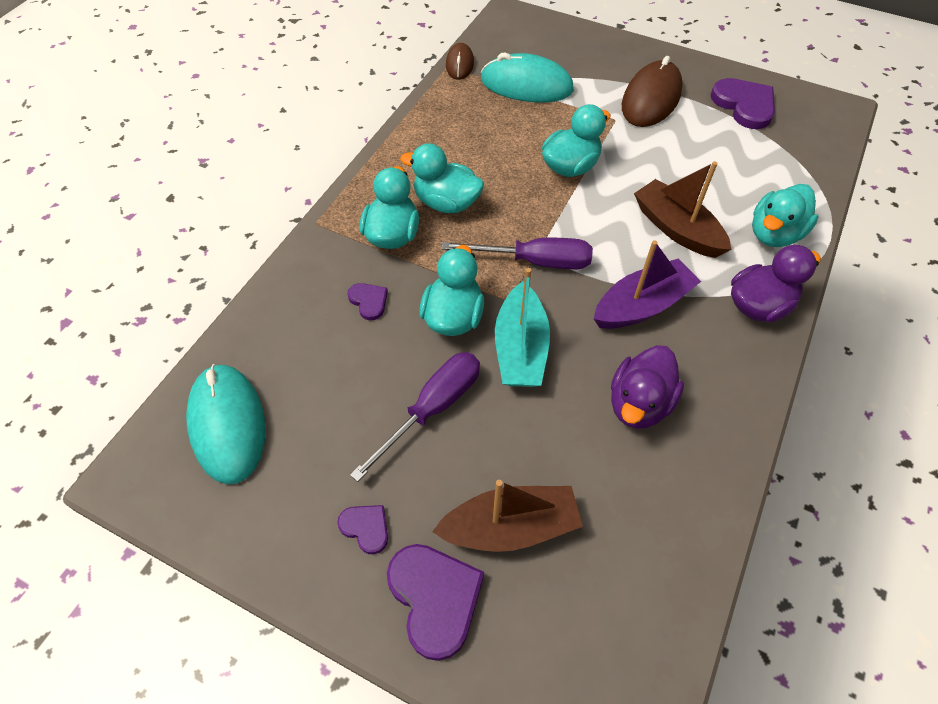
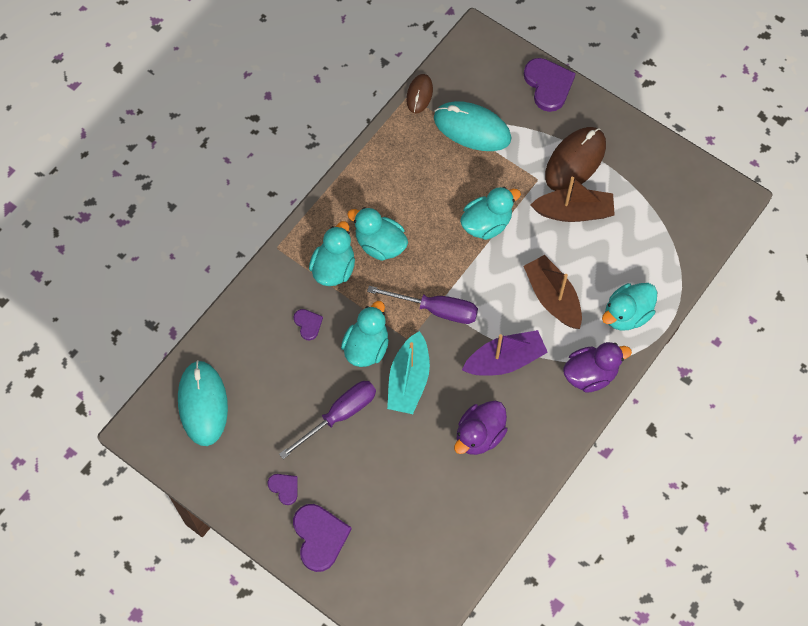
camera: 10 degrees right, 10 degrees up
(510, 527) = (374, 503): brown boat -> brown boat (574, 212)
(744, 105) = (653, 180): purple heart -> purple heart (548, 85)

